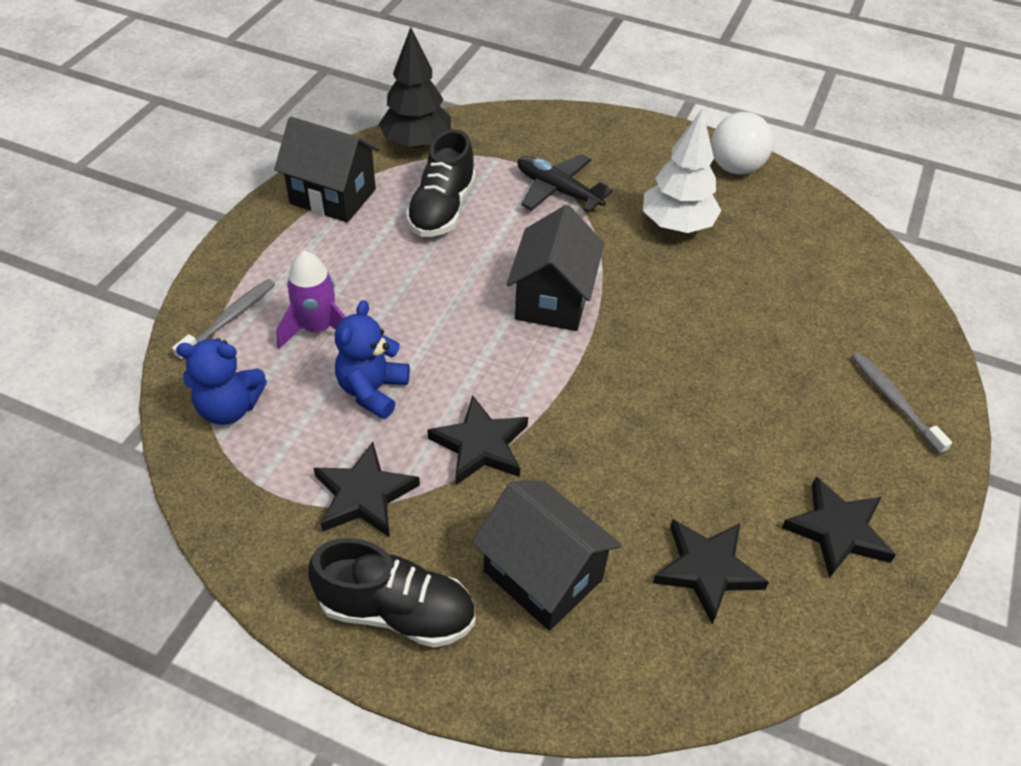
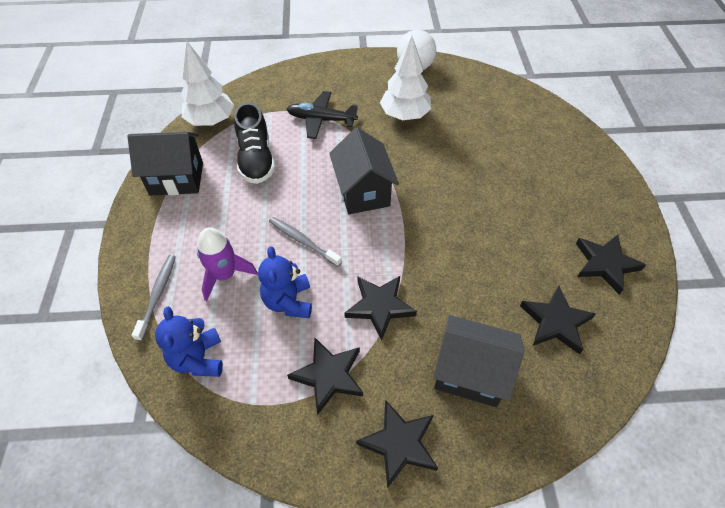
camera: 25 degrees left, 5 degrees up
(229, 408) = (198, 359): blue teddy bear -> blue teddy bear turned 105 degrees clockwise
(397, 611) = (399, 444): black shoe -> black star
(416, 143) = (211, 121): black tree -> white tree
(894, 401) = (584, 174): grey toothbrush -> grey toothbrush (303, 241)

